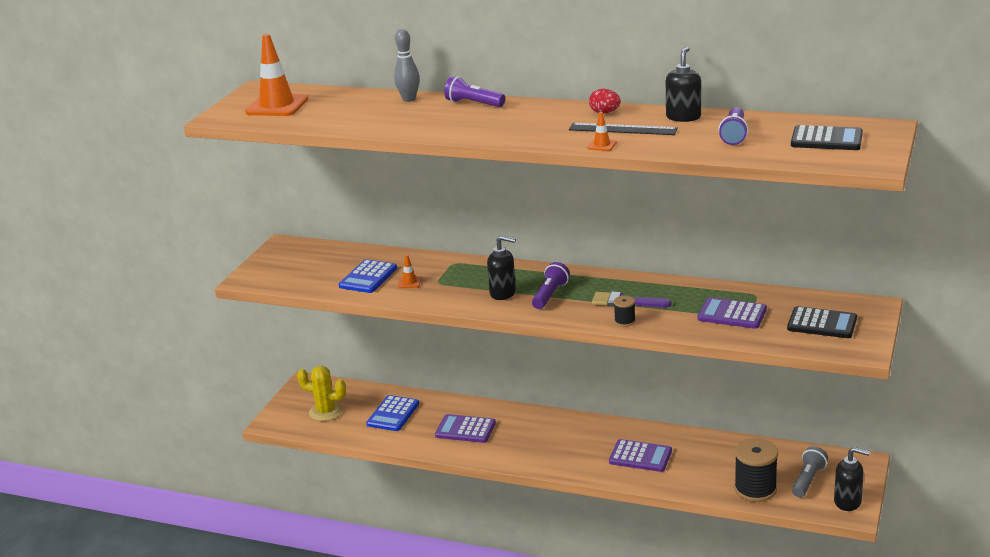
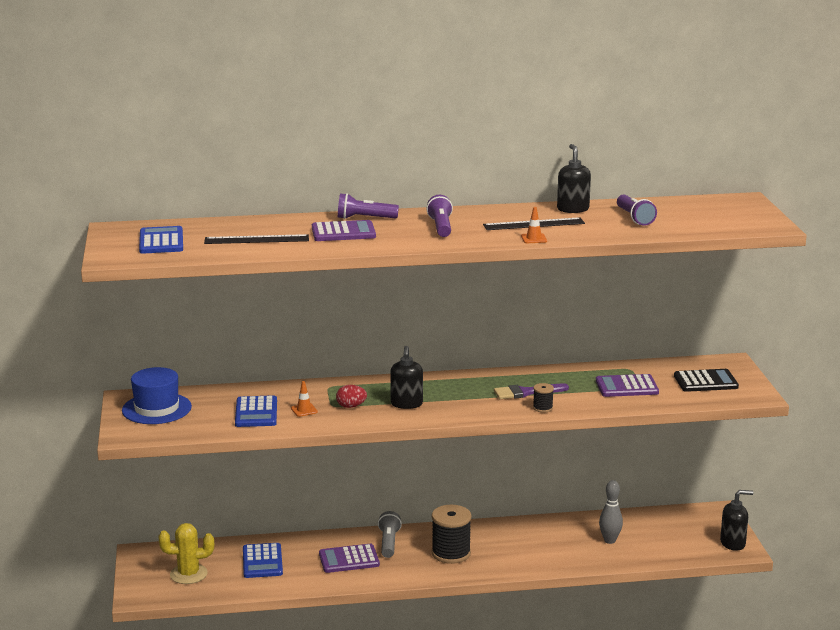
camera: 30 degrees left, 5 degrees down
(277, 106) = (161, 241): orange traffic cone -> blue calculator
(295, 258) = (156, 409): none -> blue hat
(354, 114) = (256, 239): none -> black ruler
(409, 99) = (294, 221): grey bowling pin -> grey bowling pin (610, 540)
(503, 293) = (406, 404): black soap dispenser -> black soap dispenser turned 105 degrees clockwise
(550, 295) = (452, 398): purple flashlight -> purple flashlight (441, 227)
(604, 112) = (498, 213): red egg -> red egg (351, 406)
(640, 456) = (532, 547): purple calculator -> purple calculator (343, 232)
(755, 489) = (652, 551): black spool -> black spool (451, 553)
(808, 480) = (688, 534): grey flashlight -> grey flashlight (389, 543)
(826, 139) = (712, 213): black calculator -> none

